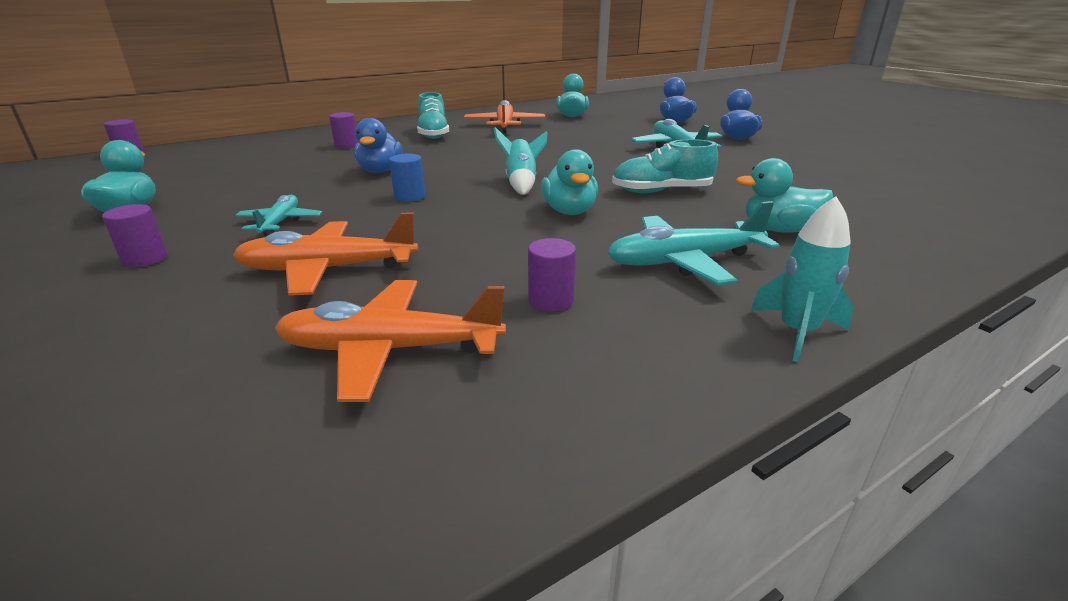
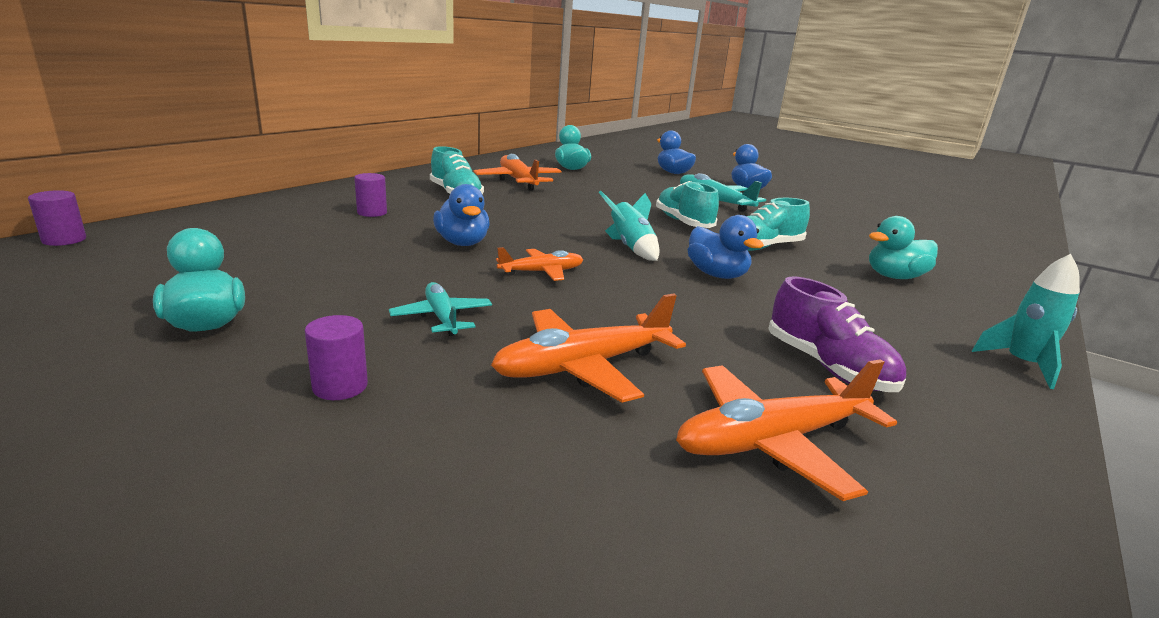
camera: 25 degrees left, 5 degrees down
(409, 196) = (542, 272): blue cylinder -> orange plane
(551, 300) = (828, 367): purple cylinder -> purple shoe
(569, 211) = (717, 275): turquoise duck -> blue duck
(611, 165) = (683, 222): none -> turquoise shoe
(684, 261) = (871, 314): turquoise plane -> none

